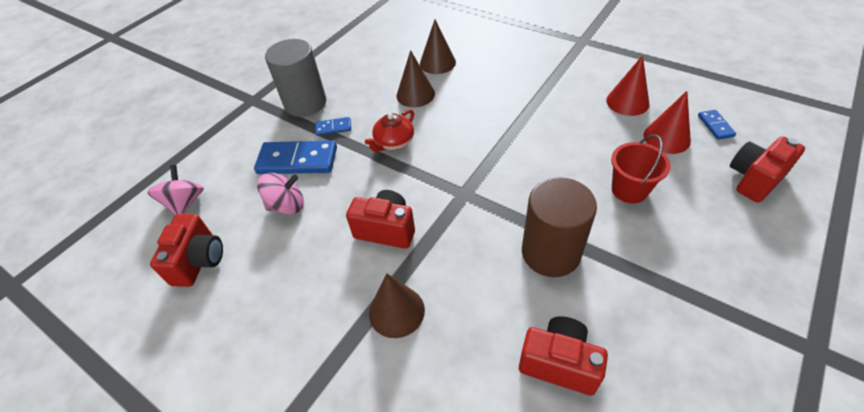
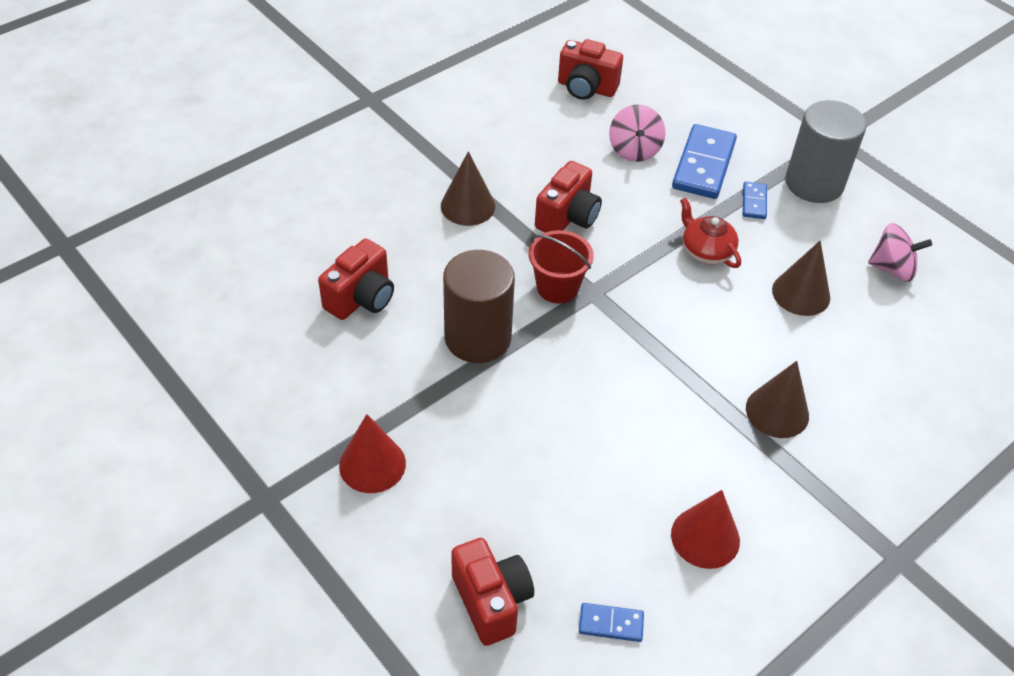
camera: 100 degrees right, 0 degrees up
(185, 203) = (668, 80): pink spinning top -> pink spinning top (892, 268)
(437, 63) = (876, 337): brown cone -> brown cone (777, 411)
(629, 190) = (533, 450): red bucket -> red bucket (557, 287)
(666, 138) = (609, 544): red cone -> red cone (372, 464)

